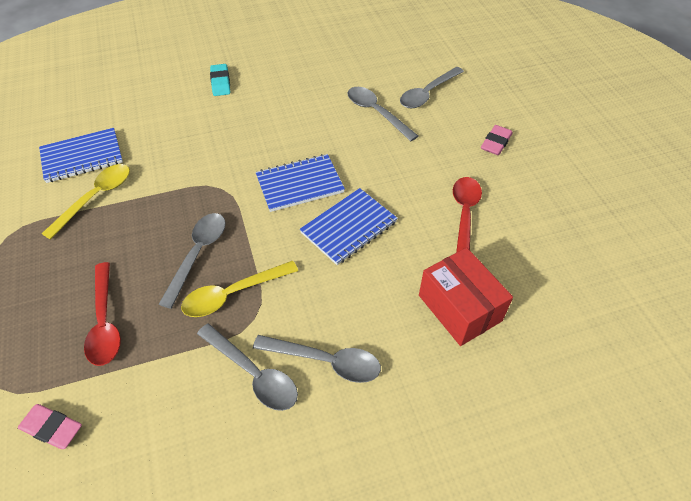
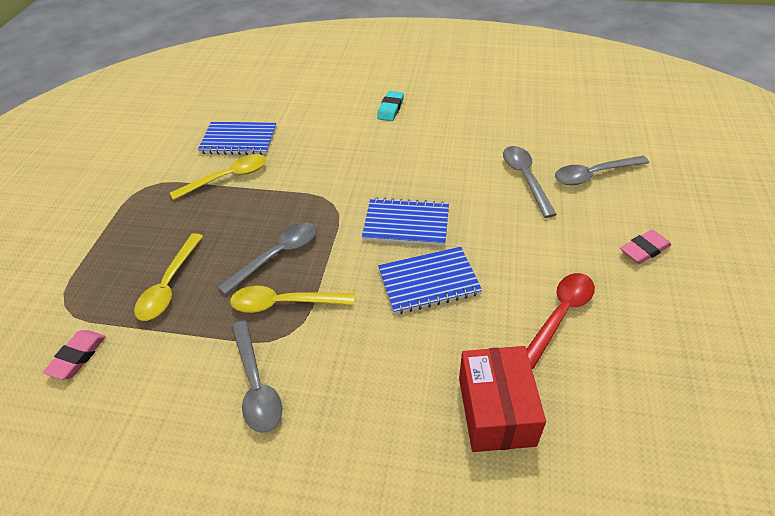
camera: 30 degrees right, 5 degrees down
(52, 428) = (78, 357): pink eraser -> pink eraser turned 60 degrees clockwise
(105, 322) = (169, 285): red spoon -> yellow spoon
(326, 361) = (327, 404): grey spoon -> none

